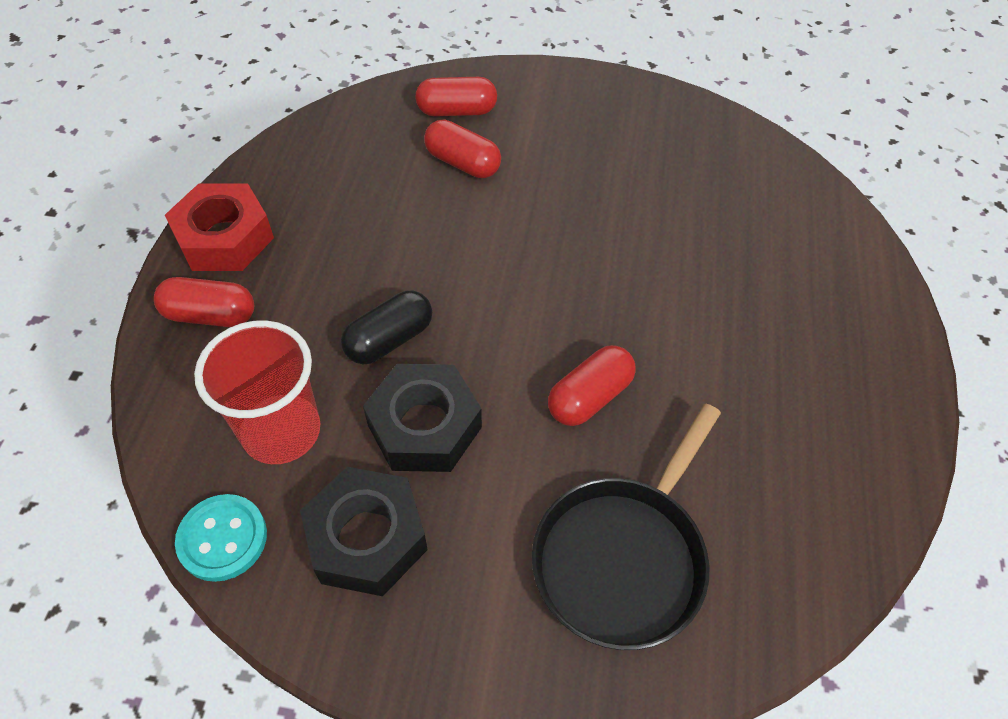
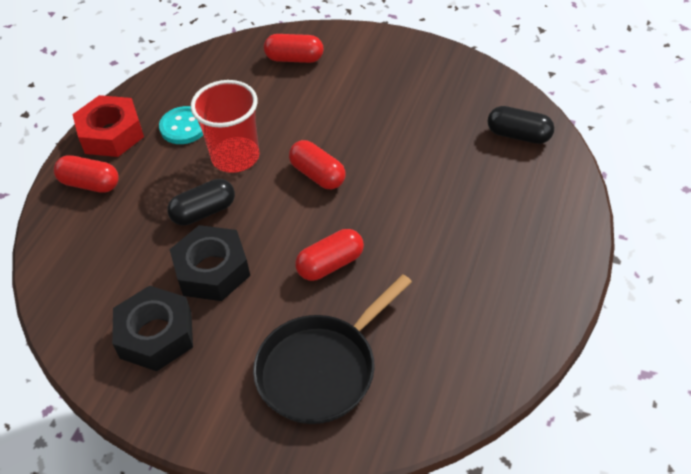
camera: 15 degrees right, 5 degrees down
(222, 539) = (65, 323): turquoise button -> turquoise button (184, 127)
(281, 431) = (118, 262): red cup -> red cup (235, 157)
(463, 163) = (288, 96): red capsule -> red capsule (318, 175)
(779, 190) = (519, 135): none -> black capsule

